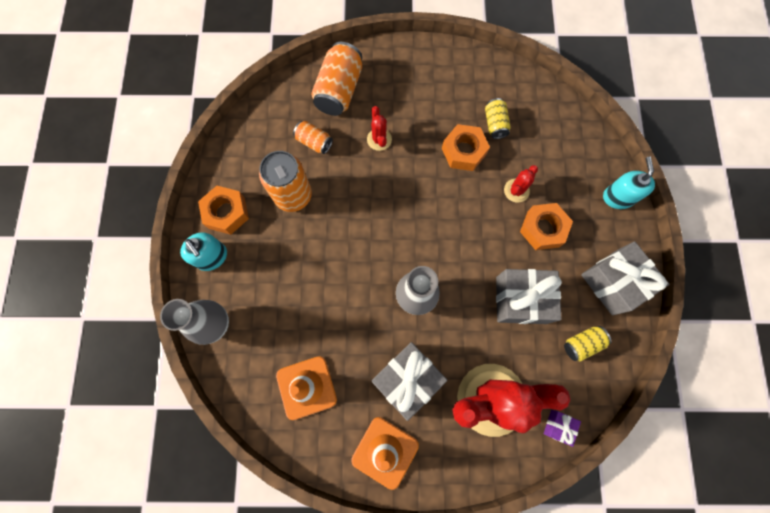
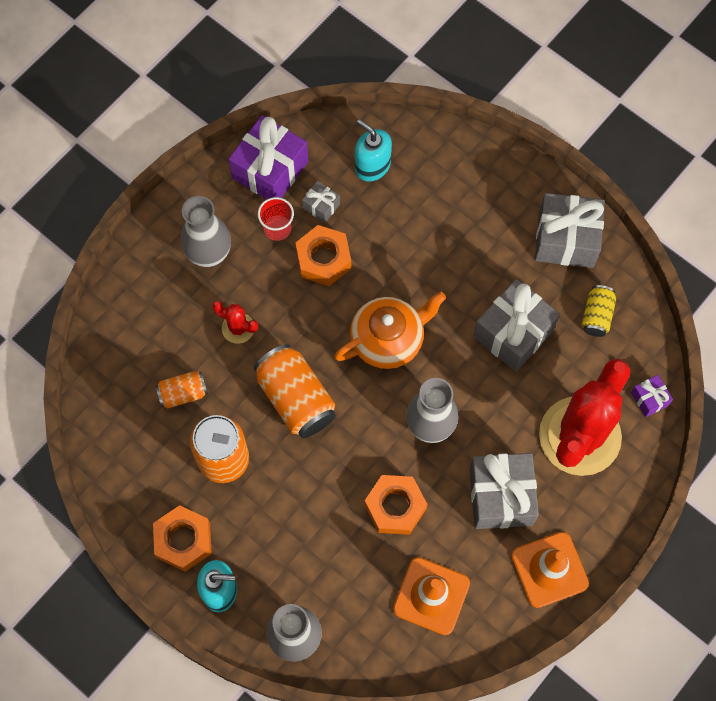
camera: 50 degrees left, 5 degrees down
(339, 90) = (147, 323): orange can -> orange can (296, 399)
(409, 89) = (209, 254): none -> grey vase
(448, 228) = (388, 339): none -> orange teapot
(459, 112) = (277, 228): none -> red cup
(490, 79) = (270, 170): none -> purple gift
(495, 124) = (321, 206): yellow can -> grey gift
(516, 190) = (406, 246): red cactus -> none
(543, 229) = (464, 255): orange nut -> orange nut (395, 507)
(618, 197) = (492, 163): turquoise soap dispenser -> turquoise soap dispenser (372, 166)

